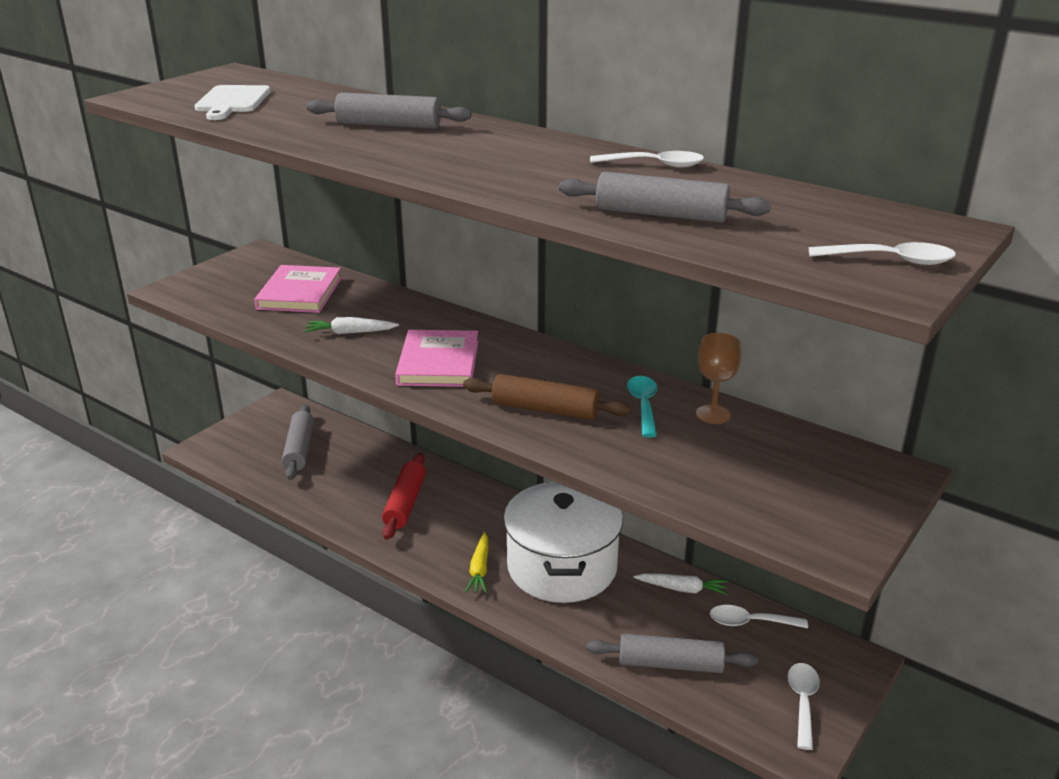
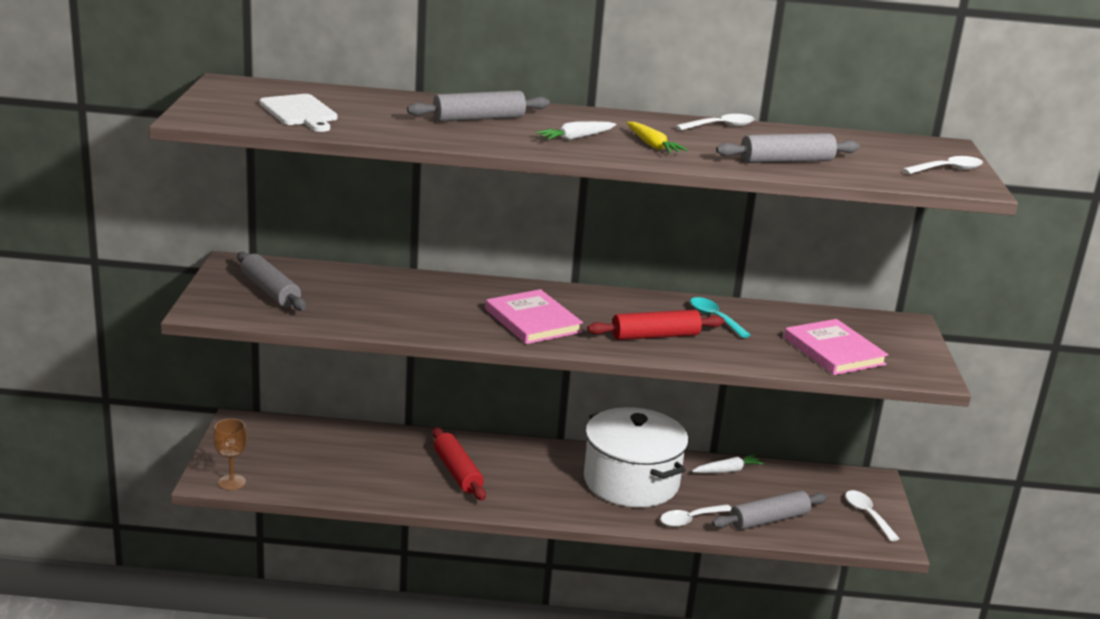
camera: 35 degrees left, 5 degrees down
(299, 293) = (332, 291): pink book -> pink book (834, 351)
(299, 449) = (309, 456): grey rolling pin -> grey rolling pin (270, 291)
(350, 332) = (428, 313): white carrot -> white carrot (576, 138)
(479, 569) = (573, 501): yellow carrot -> yellow carrot (652, 145)
(545, 409) = (655, 336): brown rolling pin -> red rolling pin
(713, 414) = (764, 314): brown goblet -> brown goblet (231, 482)
(750, 622) = (791, 478): white spoon -> white spoon (690, 520)

